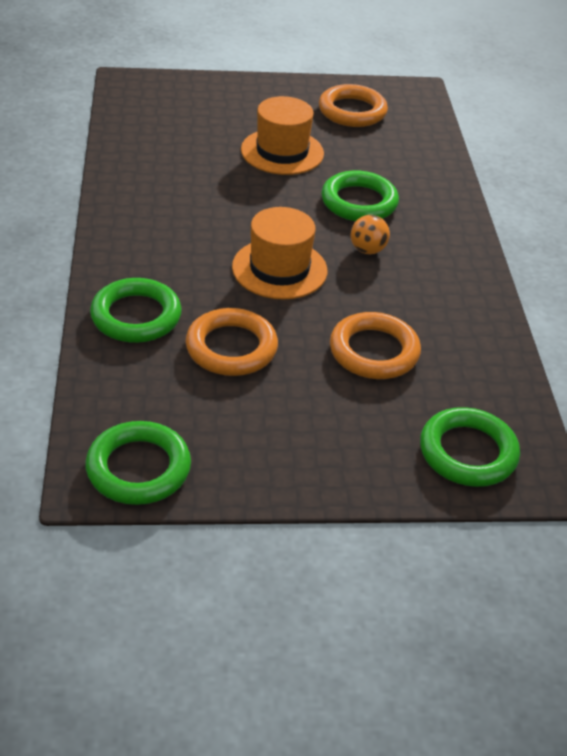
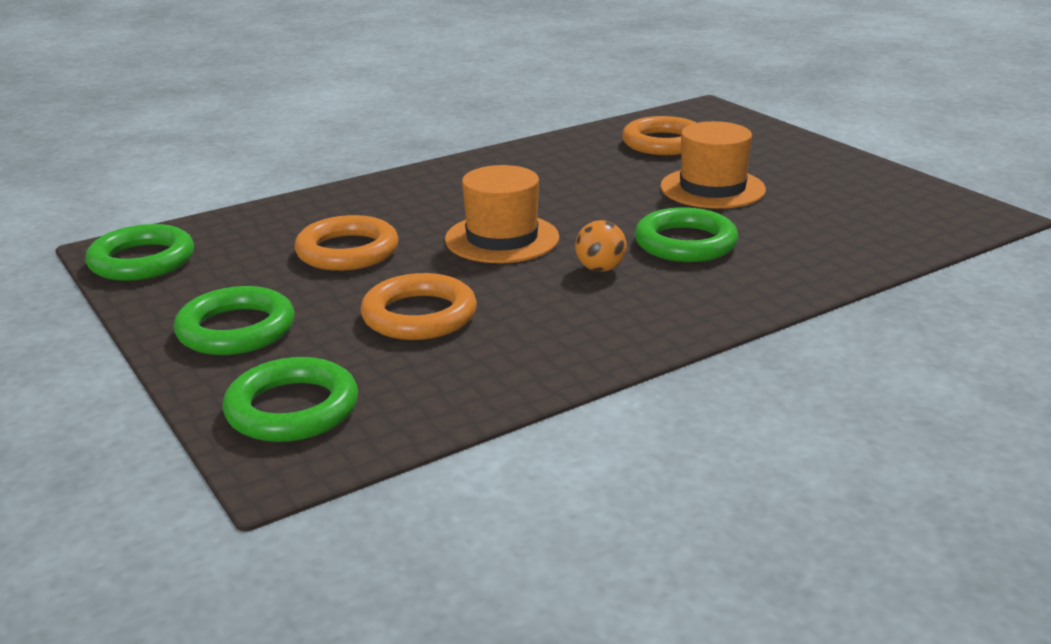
camera: 65 degrees right, 15 degrees down
(136, 316) = (349, 205): green ring -> green ring (236, 329)
(352, 111) = (862, 197): orange ring -> orange ring (663, 143)

